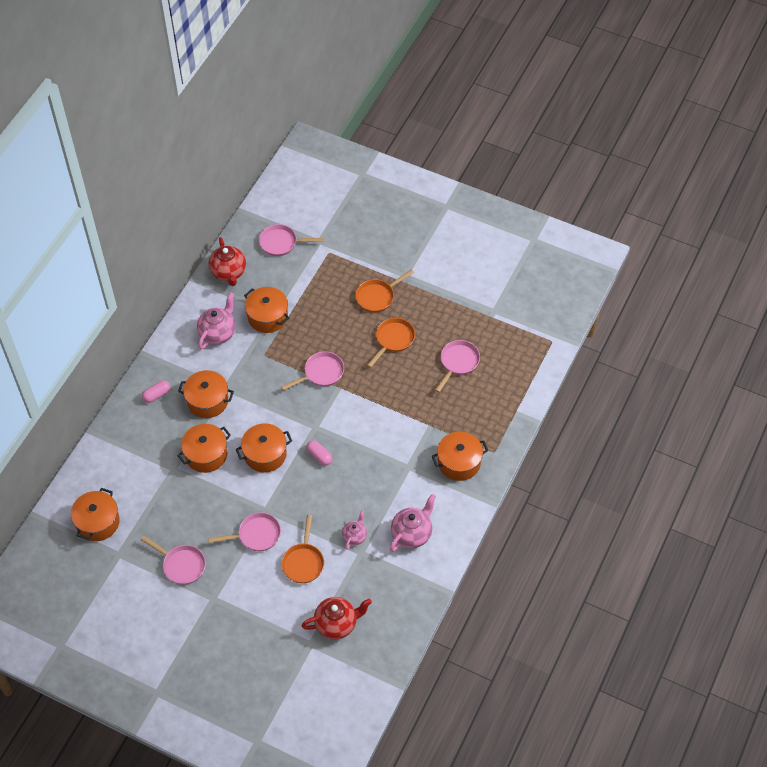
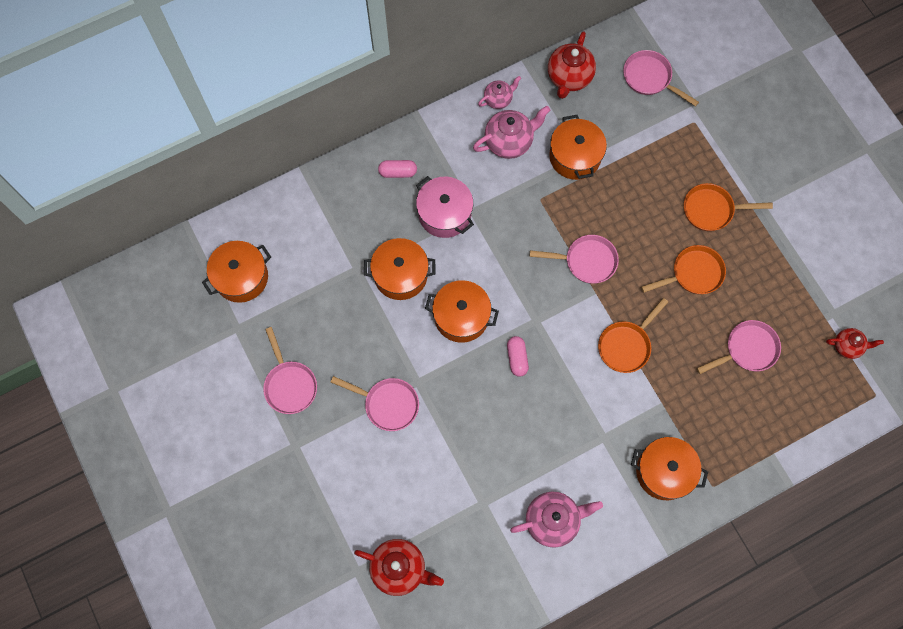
camera: 35 degrees right, 15 degrees up
(207, 401) = (445, 214): orange pot -> pink pot
(303, 562) = (415, 470): orange pan -> orange pan (626, 345)
(354, 536) = (489, 479): pink teapot -> pink teapot (498, 99)
(516, 324) = (847, 346): none -> red teapot

